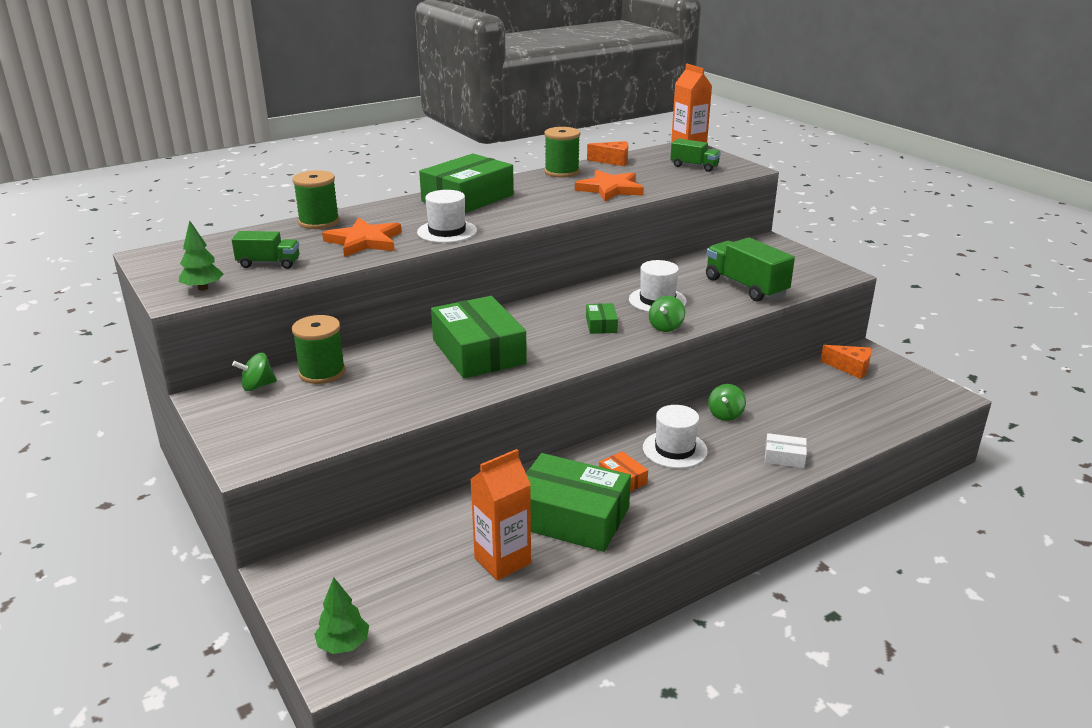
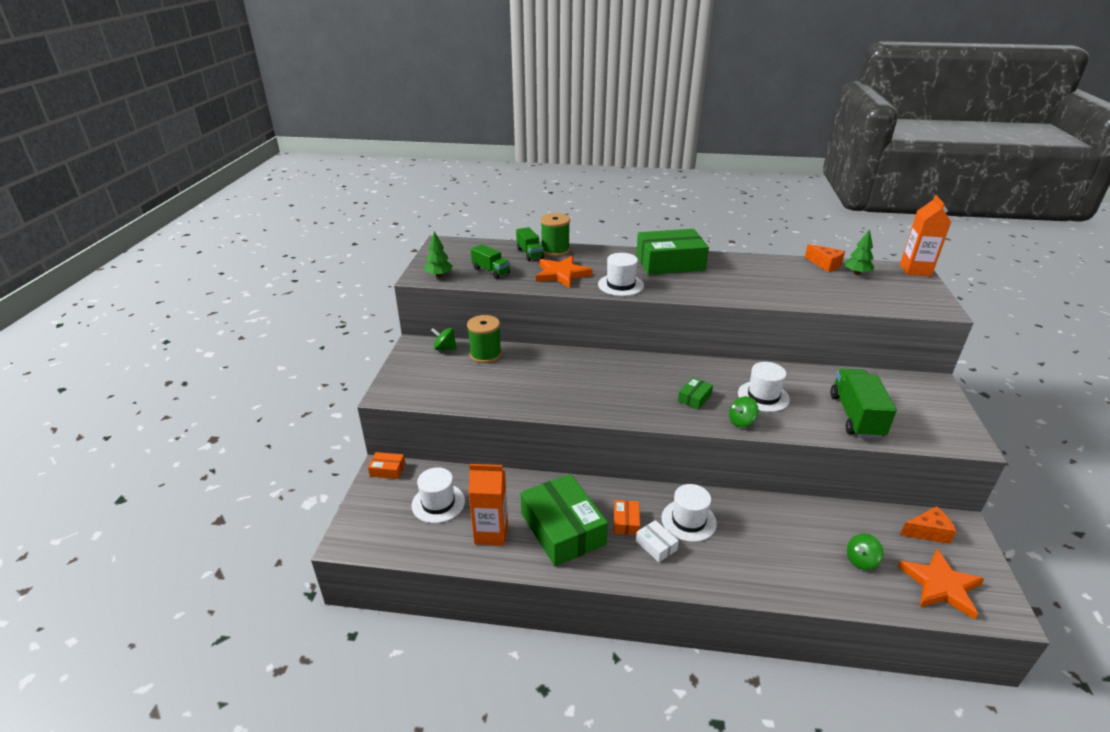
camera: 40 degrees right, 5 degrees up
(291, 569) = (387, 470): none -> orange box
(343, 645) = (362, 531): green tree -> green tree (856, 273)
(404, 567) = (438, 503): none -> white hat
(478, 351) = (588, 381): green box -> none
(562, 172) = (769, 262): green spool -> none
(610, 189) = (787, 289): orange star -> orange star (940, 585)
(694, 166) = (892, 291): green truck -> green truck (530, 253)
(725, 414) = (761, 514): green spinning top -> green spinning top (861, 560)
(784, 457) = (768, 575): white box -> white box (656, 545)
(850, 368) = (927, 532): orange cheese -> orange cheese turned 75 degrees counterclockwise

